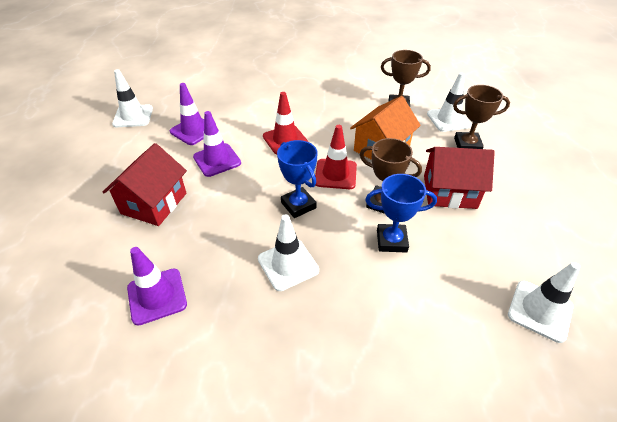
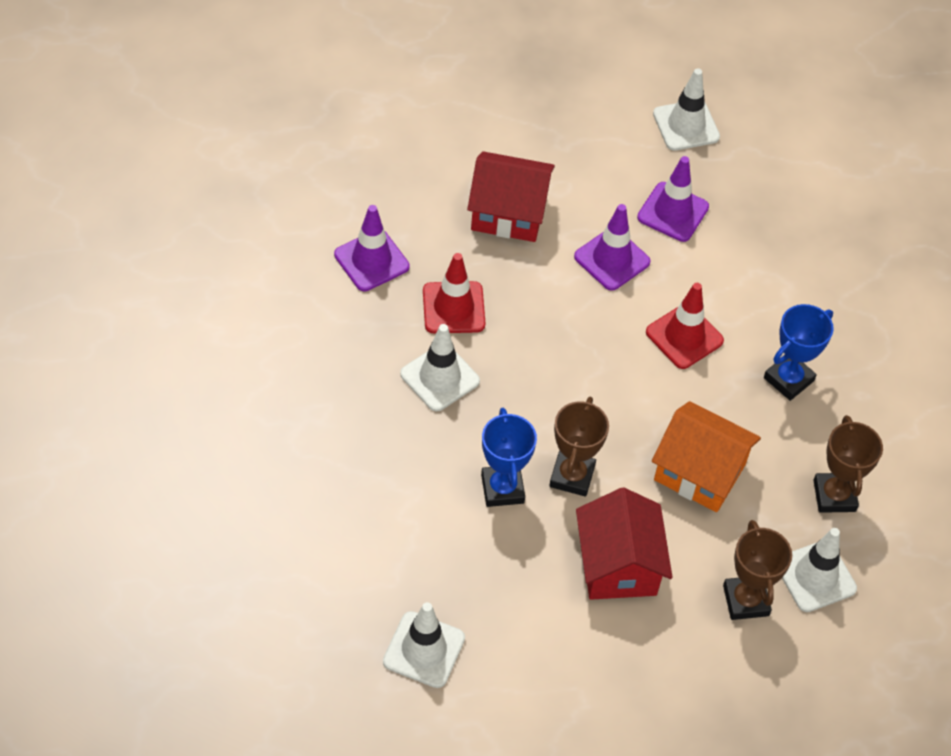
camera: 75 degrees right, 10 degrees up
(298, 205) = (543, 374): blue trophy -> blue trophy (788, 379)
(335, 174) = (620, 413): red traffic cone -> red traffic cone (453, 308)

